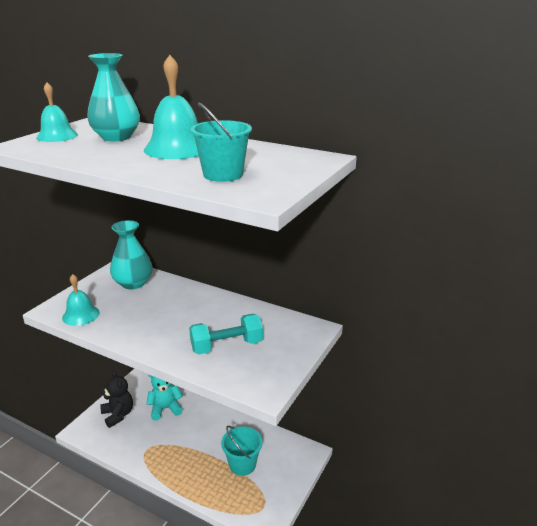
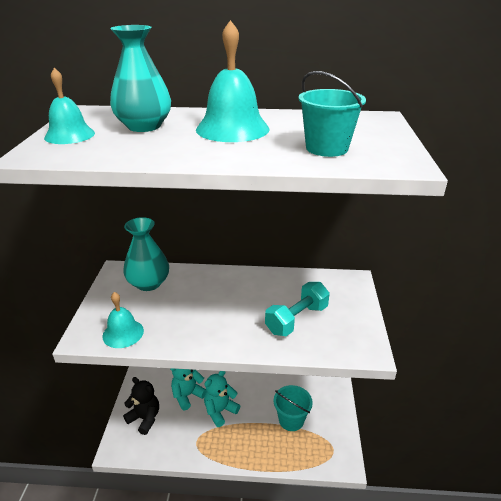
camera: 25 degrees left, 5 degrees up
(184, 432) = (220, 411): none -> turquoise teddy bear

